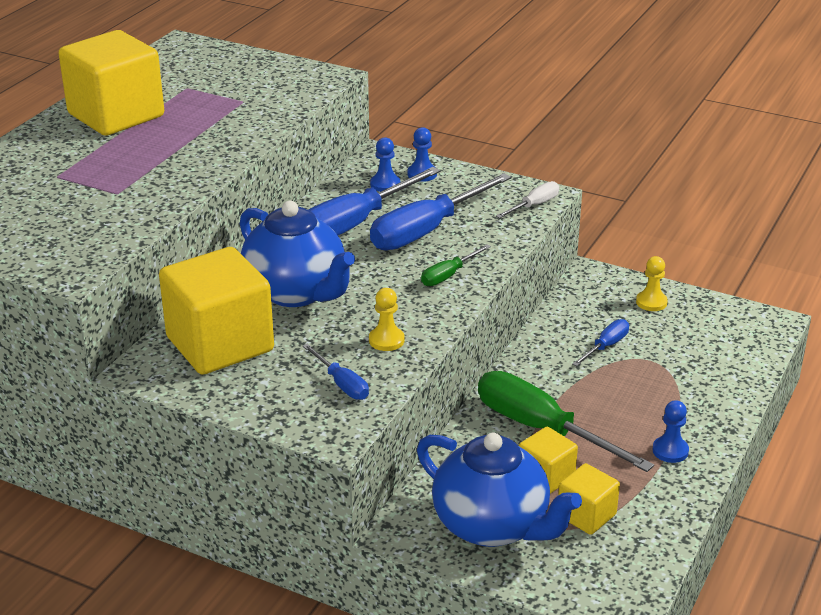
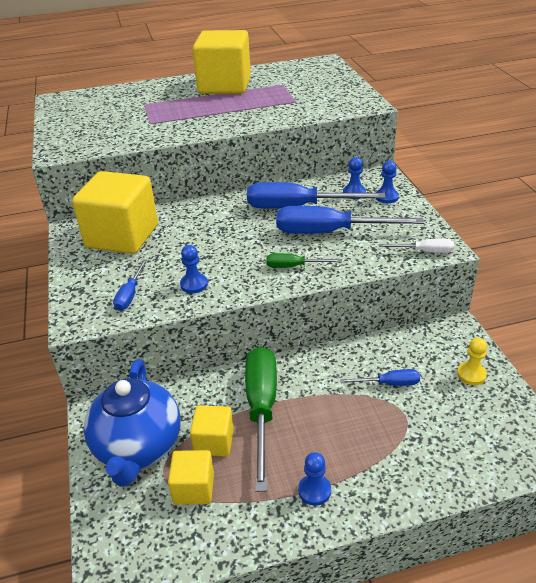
camera: 50 degrees right, 5 degrees up
(296, 292) = (202, 229): blue teapot -> none
(386, 340) = (194, 284): yellow pawn -> blue pawn

